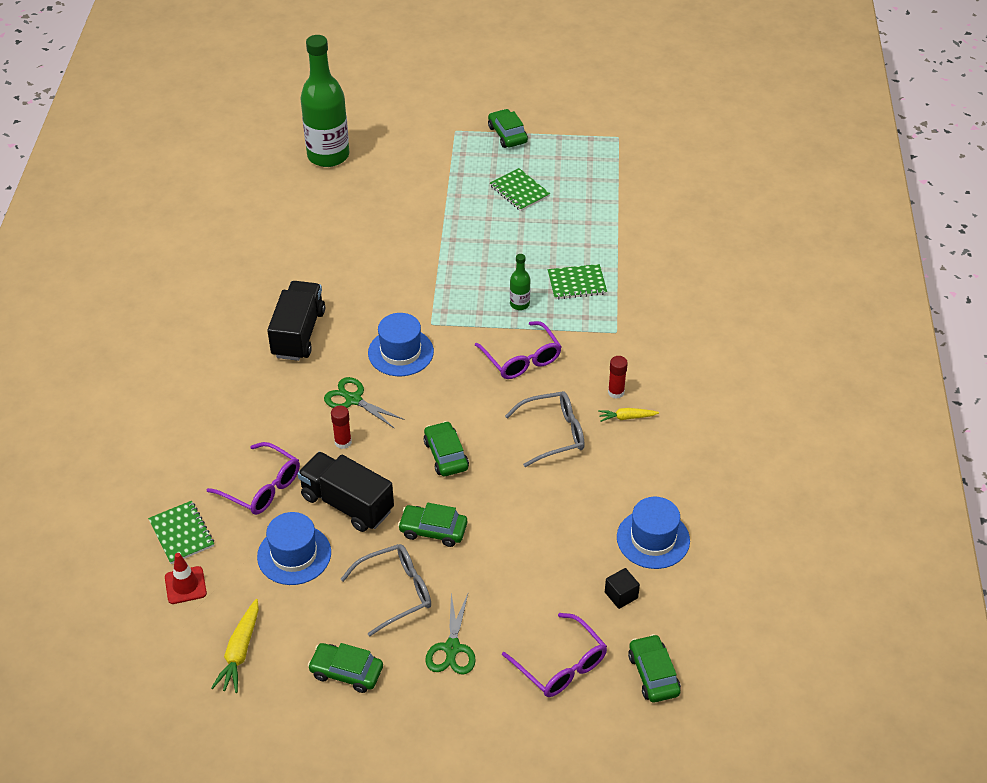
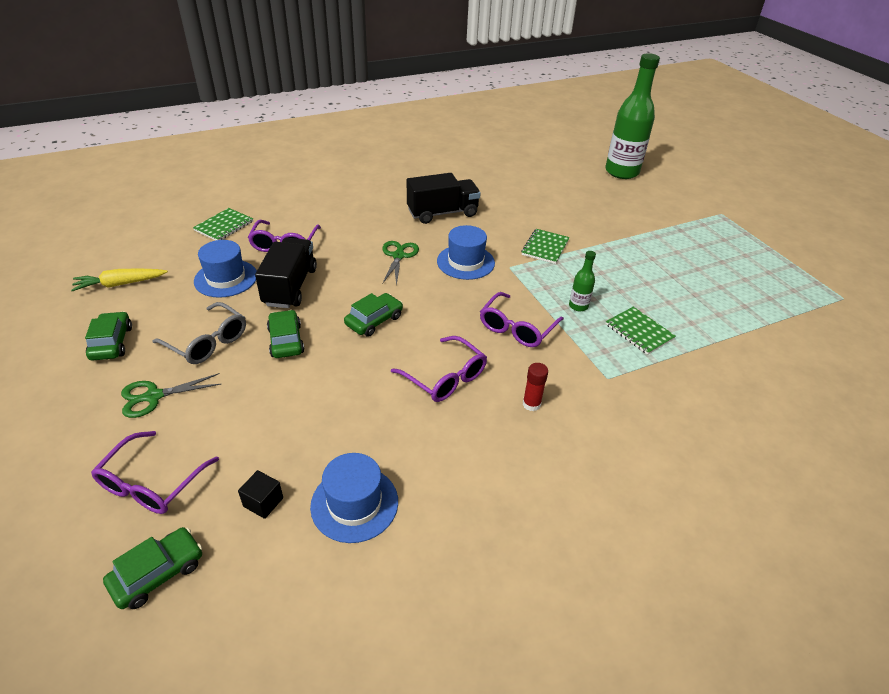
camera: 60 degrees right, 5 degrees down
(185, 585) = (177, 242): red traffic cone -> none
(343, 442) = (352, 265): red glue stick -> none
(507, 134) = (754, 238): green car -> none
(519, 191) = (703, 264): green notebook -> green notebook (545, 247)
(553, 433) = (445, 378): grey glasses -> purple glasses
(626, 417) = (505, 423): yellow carrot -> none

